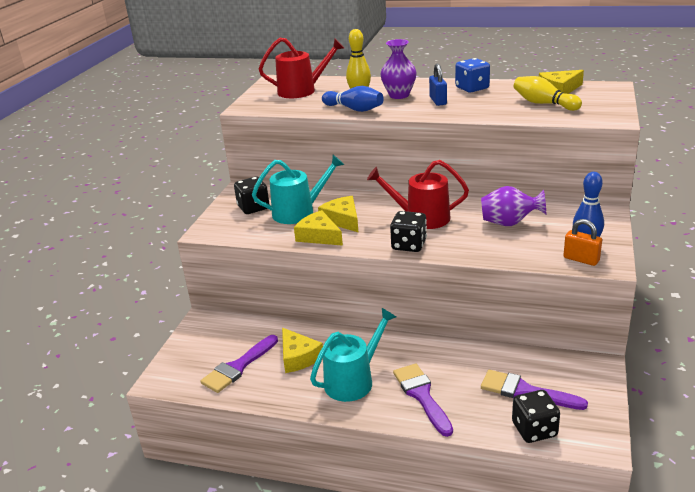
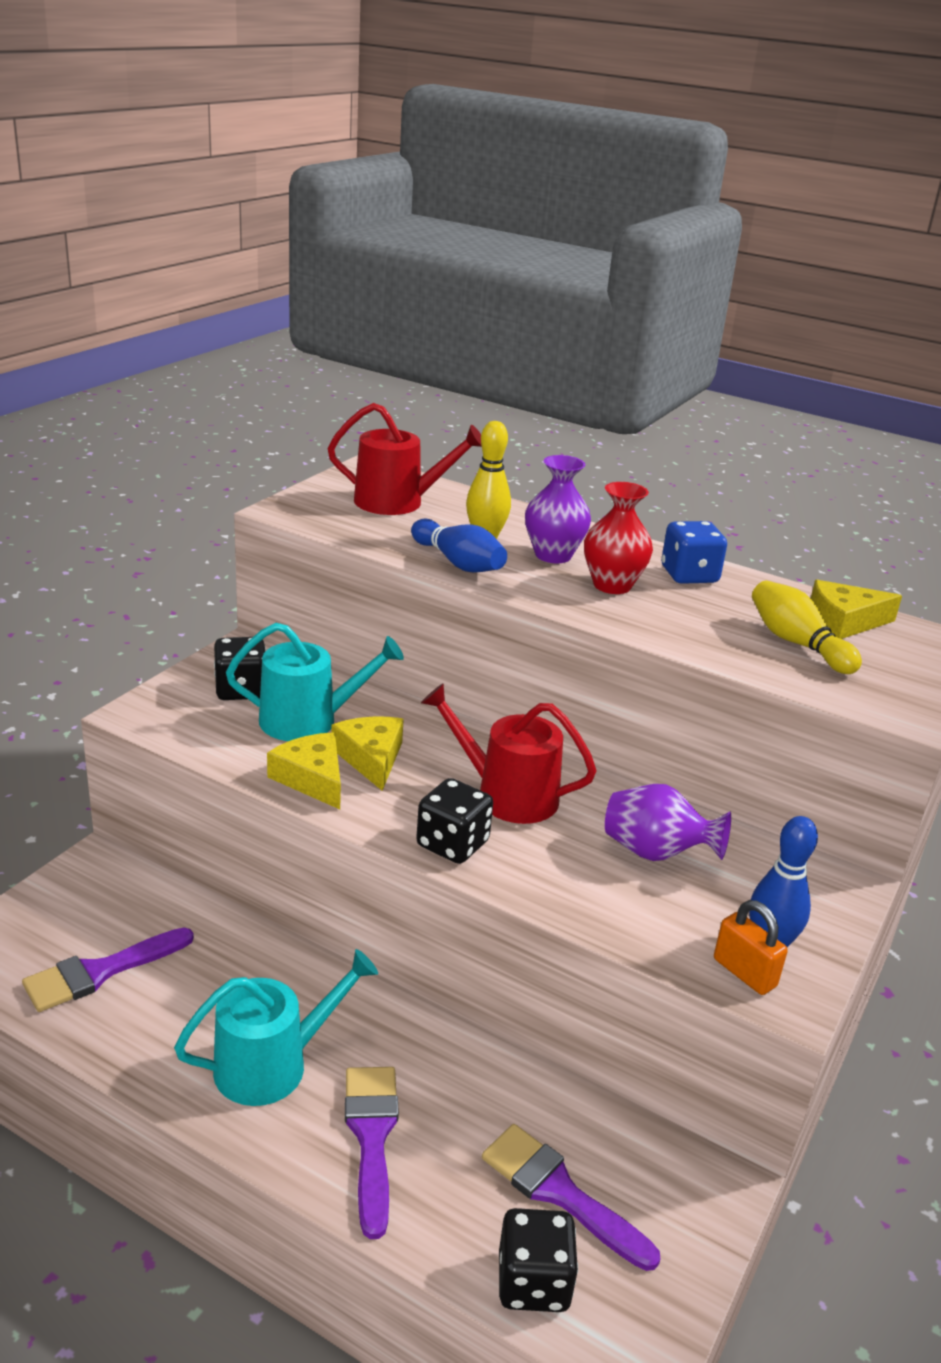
camera: 10 degrees right, 0 degrees up
(298, 357) = (207, 986): yellow cheese -> none
(438, 101) = (612, 585): blue padlock -> red vase

